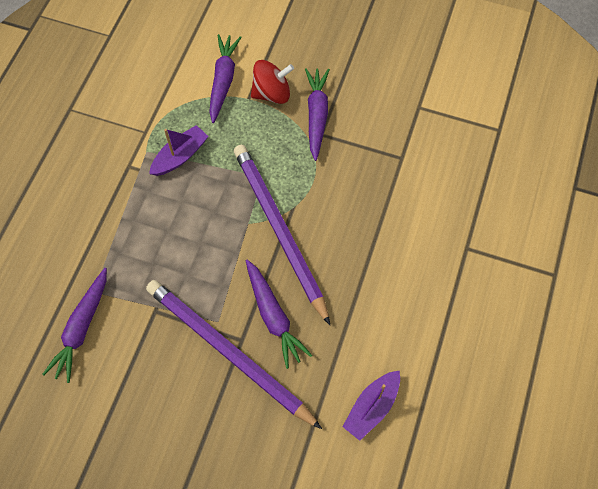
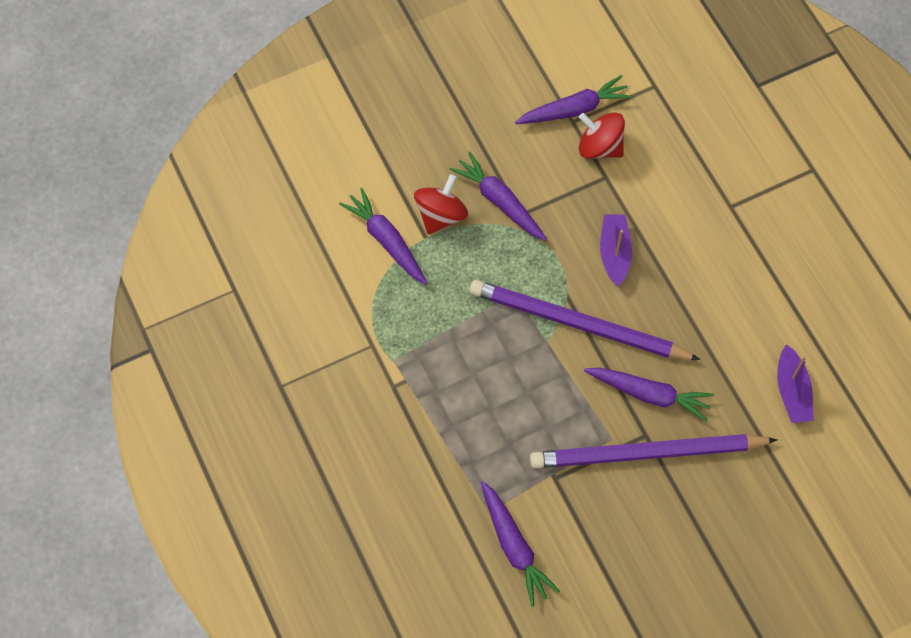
camera: 45 degrees left, 0 degrees up
(180, 156) = (427, 338): purple boat -> purple boat (614, 253)
(418, 136) = (600, 147): none -> red spinning top
(428, 101) = (574, 109): none -> purple carrot

